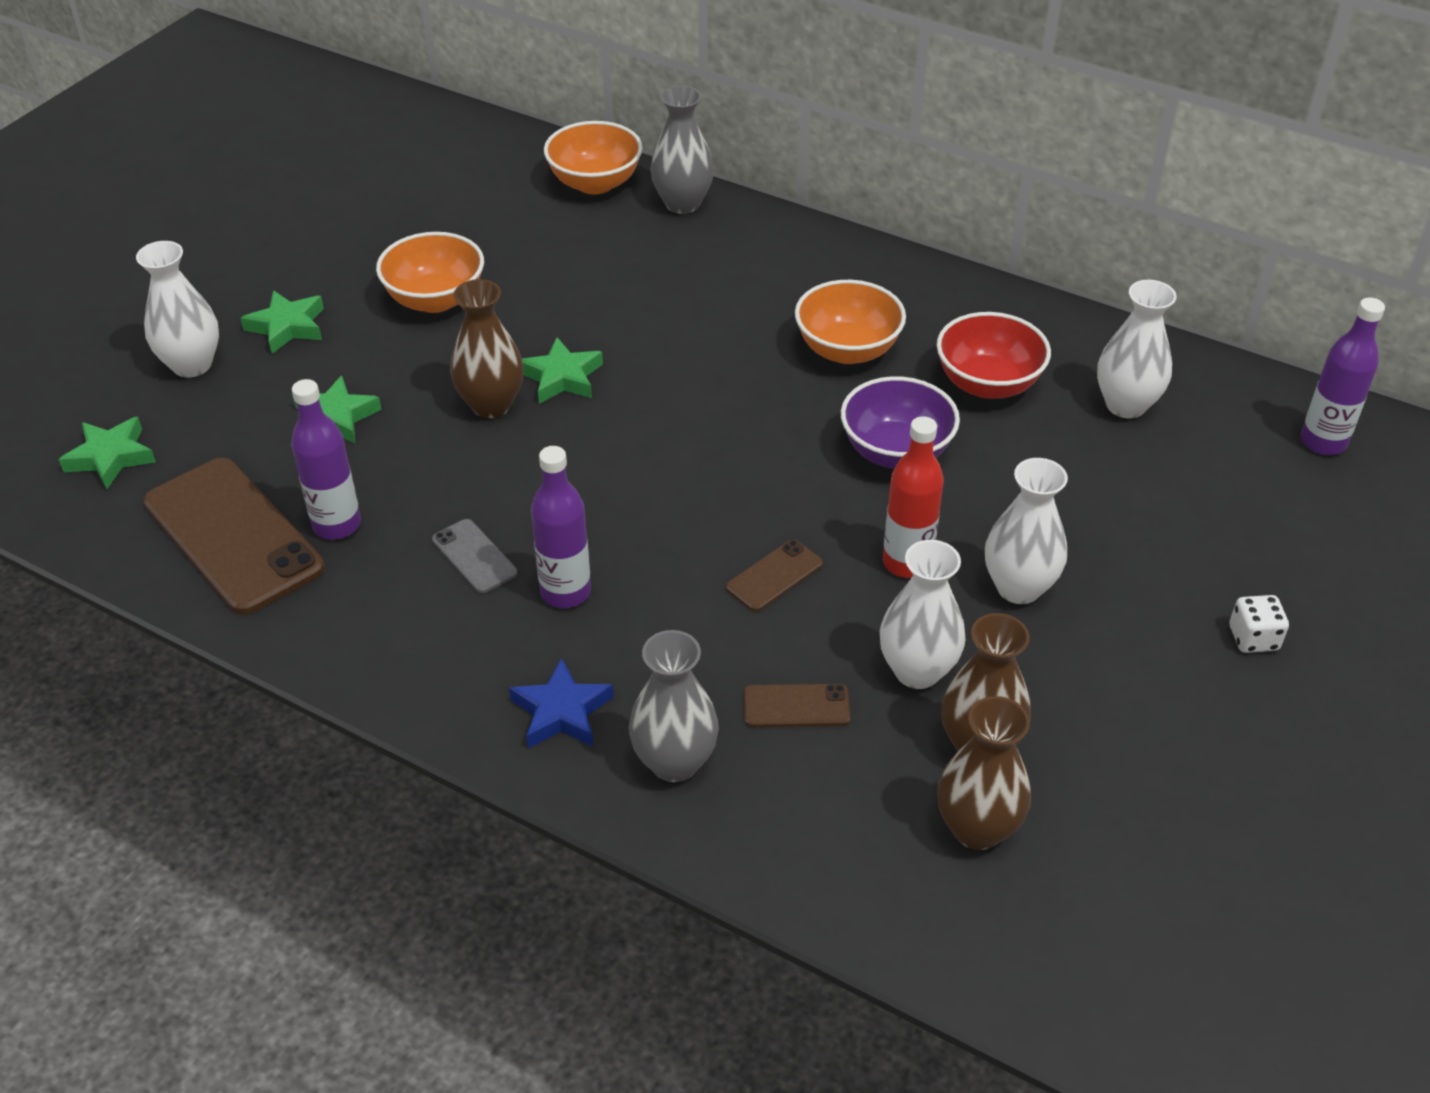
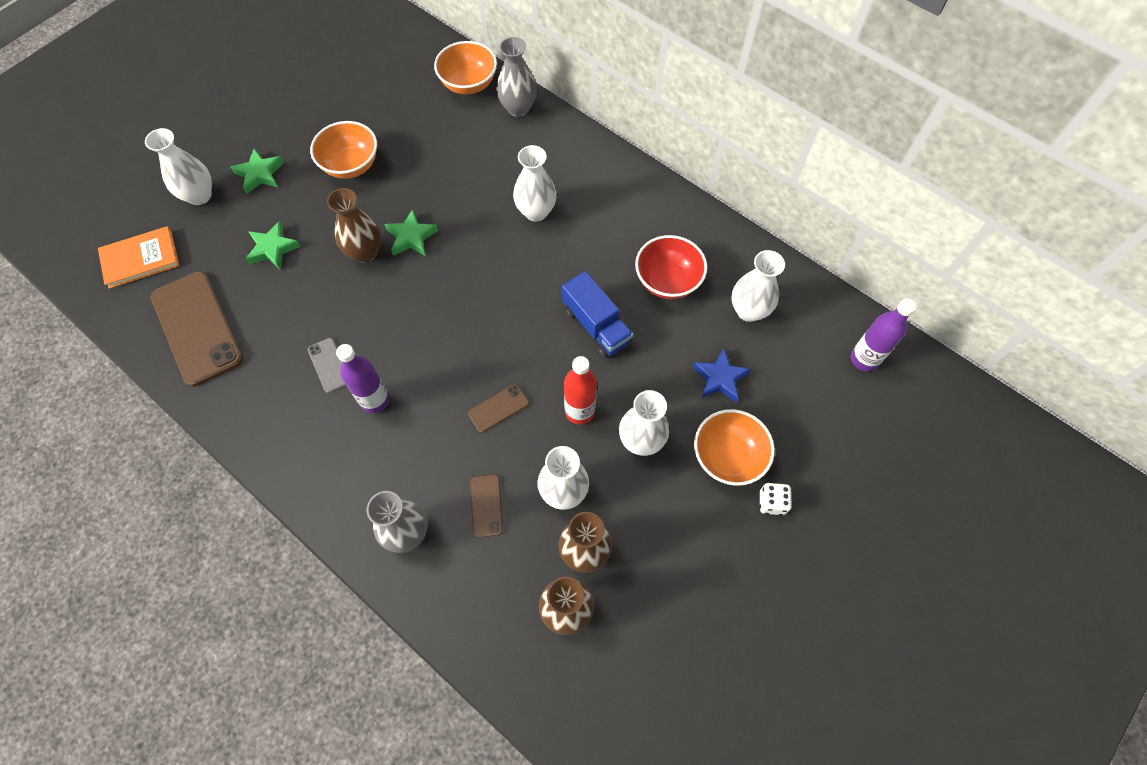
camera: 10 degrees right, 20 degrees up
(111, 457) = (140, 259): green star -> orange book
(337, 525) = (256, 329): purple bottle -> none
(561, 712) = (352, 486): blue star -> blue star (720, 378)
(752, 324) = (536, 212): none -> white vase
(796, 706) = (486, 505): brown phone -> brown phone turned 75 degrees clockwise
(847, 350) = (588, 241): orange bowl -> orange bowl (728, 457)
(896, 452) = (596, 325): purple bowl -> blue truck

